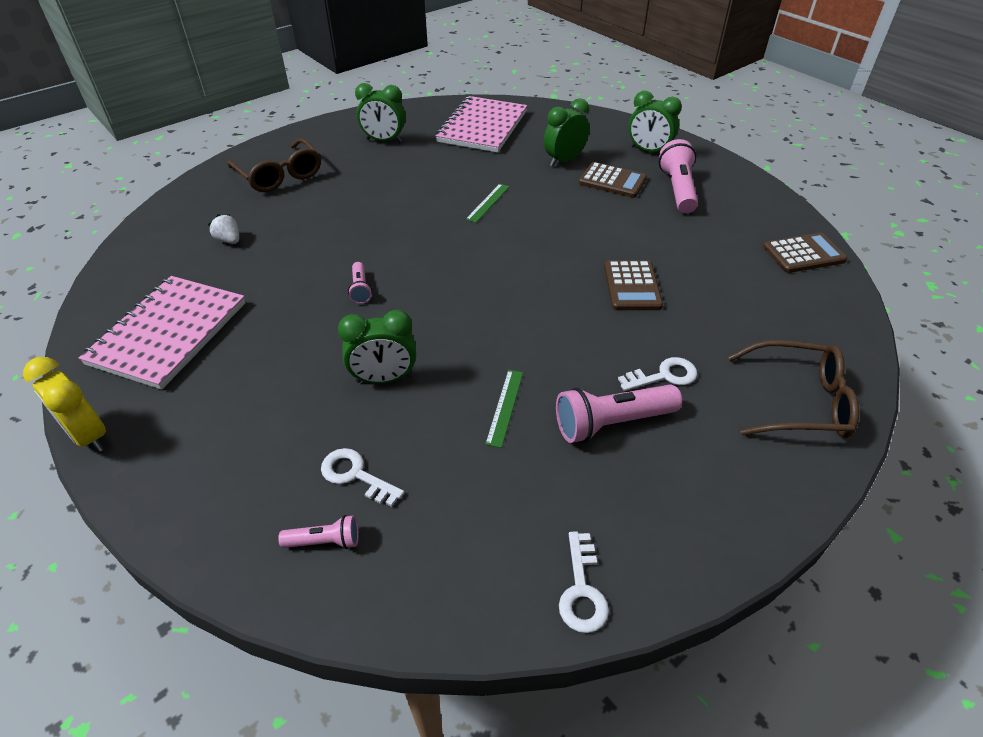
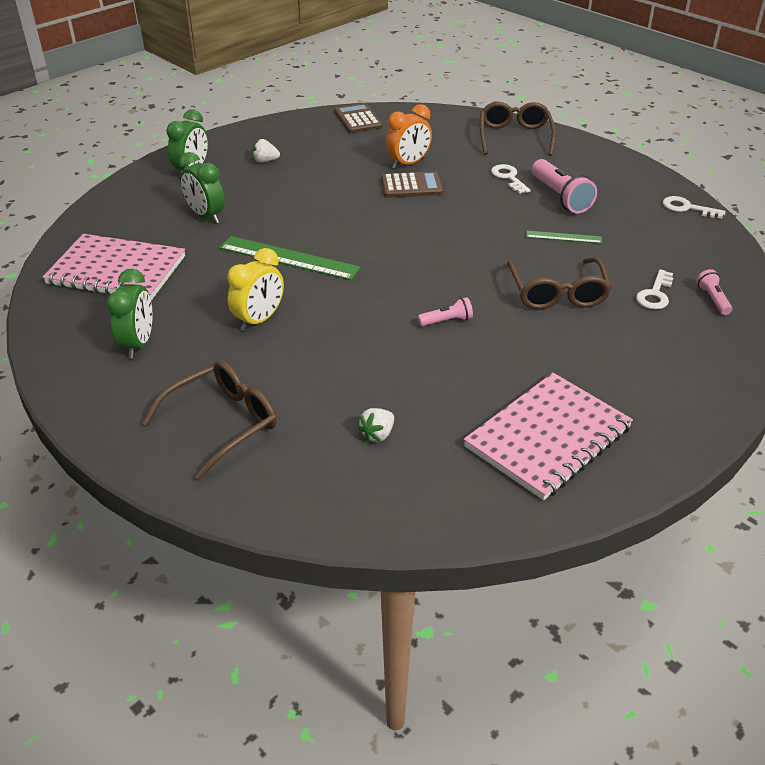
camera: 95 degrees left, 5 degrees down
(89, 435) = (693, 449): yellow clock -> yellow clock (259, 320)
(169, 333) = (548, 437): pink notebook -> pink notebook turned 60 degrees counterclockwise
(384, 378) = (557, 293): green clock -> brown glasses
(488, 203) = (289, 258): green ruler -> green ruler, size x1.90
(582, 590) = (687, 208): white key -> white key turned 150 degrees counterclockwise
(612, 181) = (249, 191): brown calculator -> none
(677, 189) = (265, 161): pink flashlight -> white strawberry
(689, 287) = (408, 164): none -> orange clock

